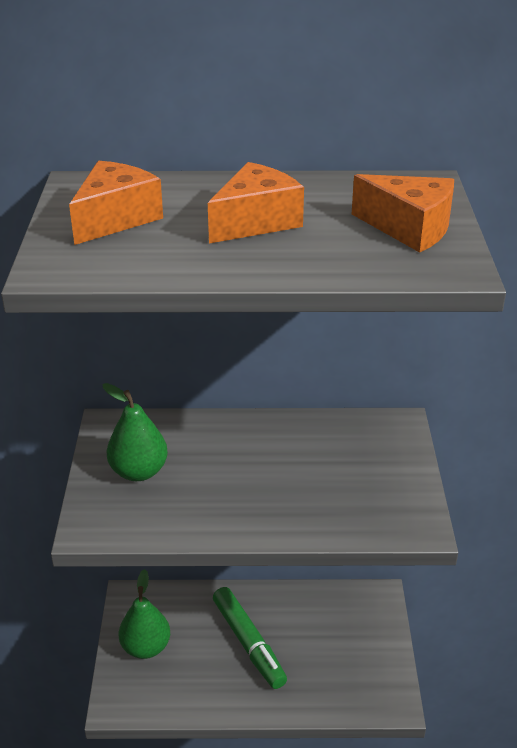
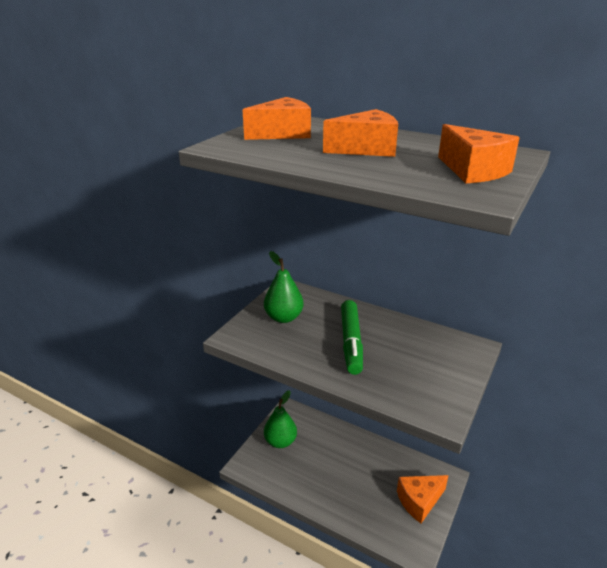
camera: 30 degrees right, 5 degrees down
(249, 643) = (342, 467): green marker -> green marker (351, 342)
(365, 642) = (419, 501): none -> orange cheese

